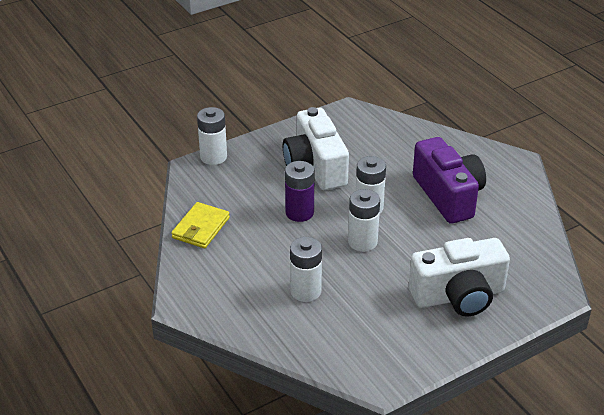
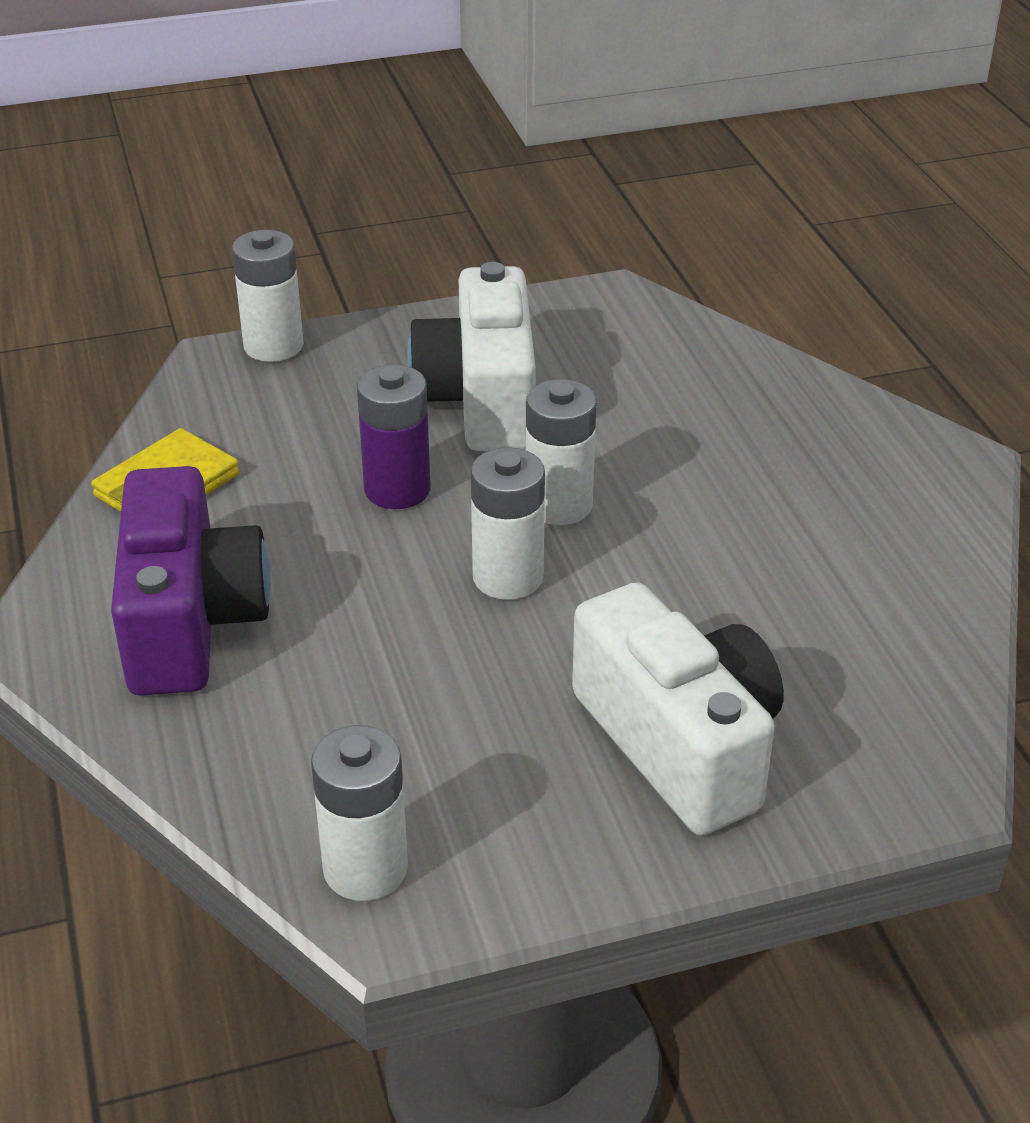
camera: 15 degrees right, 0 degrees up
(305, 291) = (322, 664): white battery -> white battery (365, 869)
(448, 195) = (757, 509): purple camera -> purple camera (190, 621)
(458, 296) = (679, 744): white camera -> white camera turned 120 degrees counterclockwise

